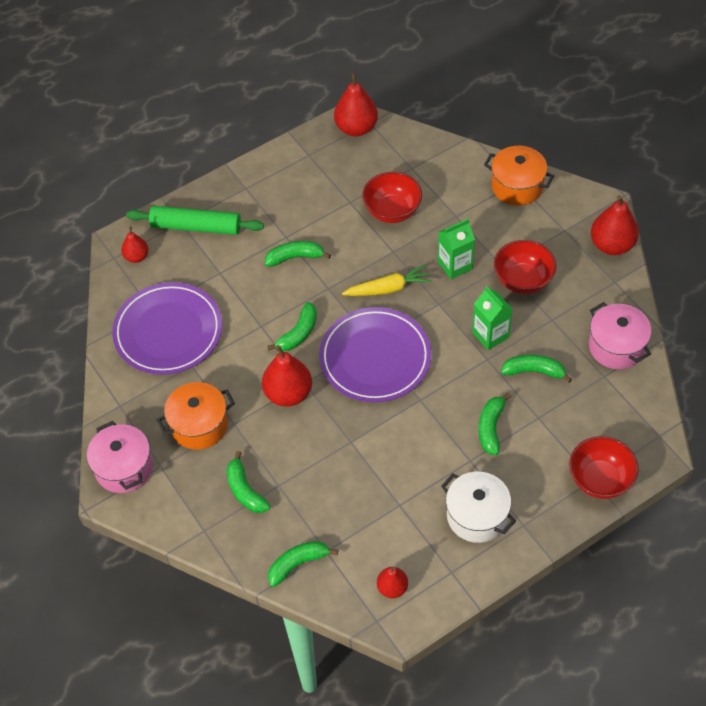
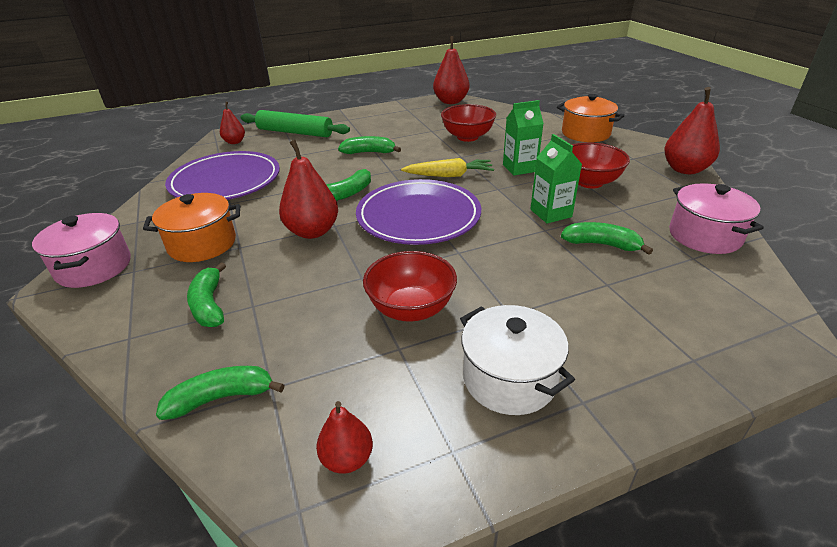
camera: 10 degrees right, 20 degrees down
(491, 428) = (543, 286): green banana -> none
(600, 480) = (706, 362): red bowl -> red bowl (411, 309)

